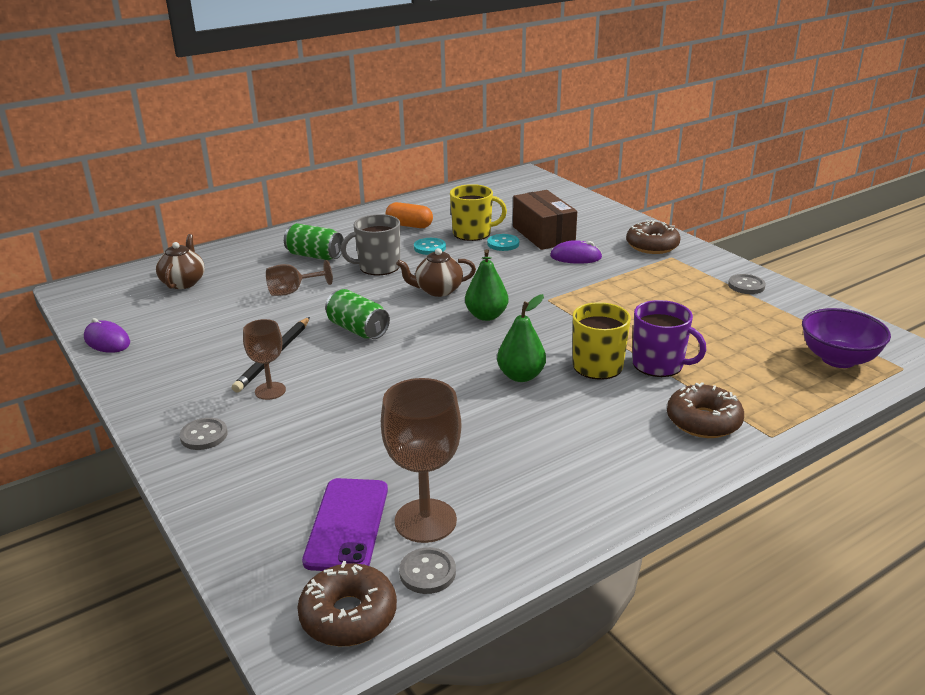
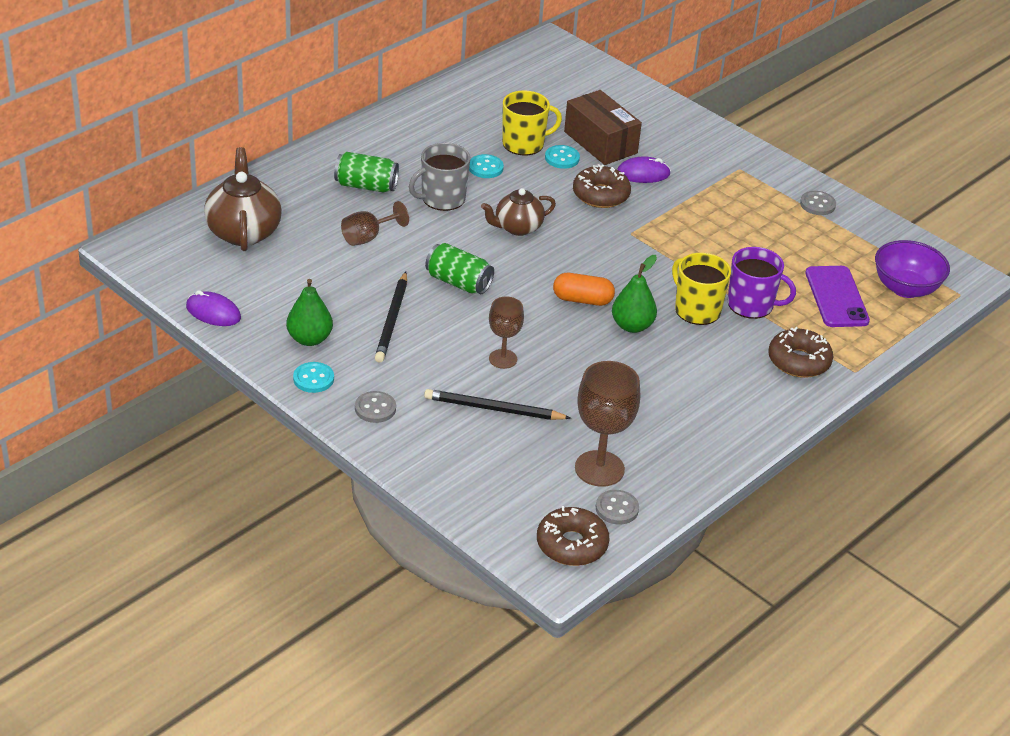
camera: 15 degrees left, 10 degrees up
(159, 403) = (313, 379): none -> turquoise button
(183, 282) = (243, 231): brown teapot -> brown teapot, size x1.53
(270, 391) = (409, 358): brown goblet -> brown goblet (503, 359)
(332, 445) = (493, 409): none -> black pencil
(347, 524) = (539, 477): purple phone -> purple phone (836, 297)
(409, 225) = (450, 135): orange capsule -> orange capsule (582, 300)
(486, 316) = (577, 258): green pear -> green pear (309, 339)
(652, 246) = (717, 154): brown donut -> brown donut (601, 195)

